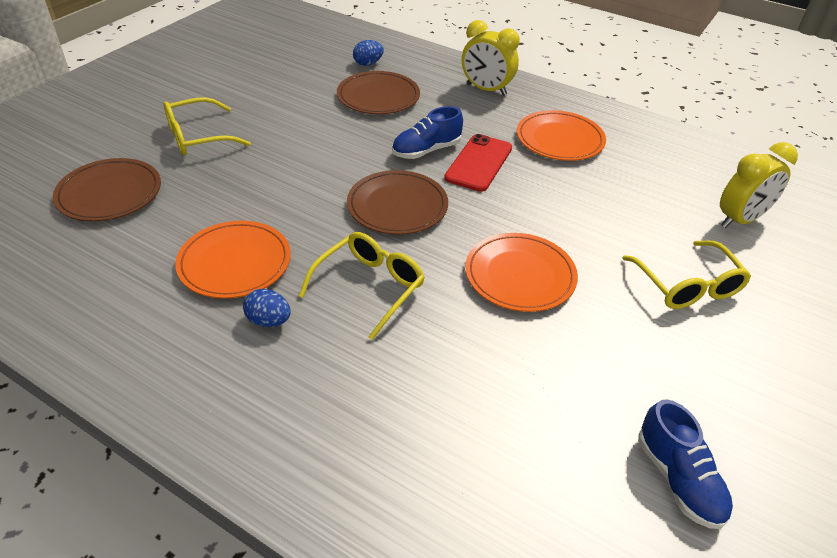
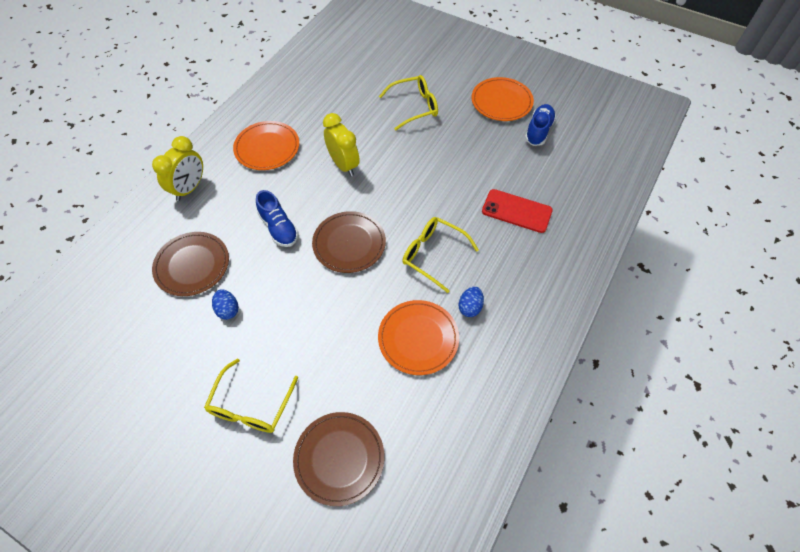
camera: 90 degrees left, 15 degrees up
(197, 137) = (251, 406): yellow glasses -> yellow glasses turned 45 degrees clockwise
(368, 63) = (128, 278): blue egg -> blue egg (228, 310)
(479, 163) = (296, 196): red phone -> red phone (516, 211)
(520, 275) = (414, 178): orange plate -> orange plate (501, 102)
(678, 479) = (538, 131): blue shoe -> blue shoe turned 45 degrees counterclockwise
(740, 220) = (356, 75): yellow clock -> yellow clock (343, 165)

